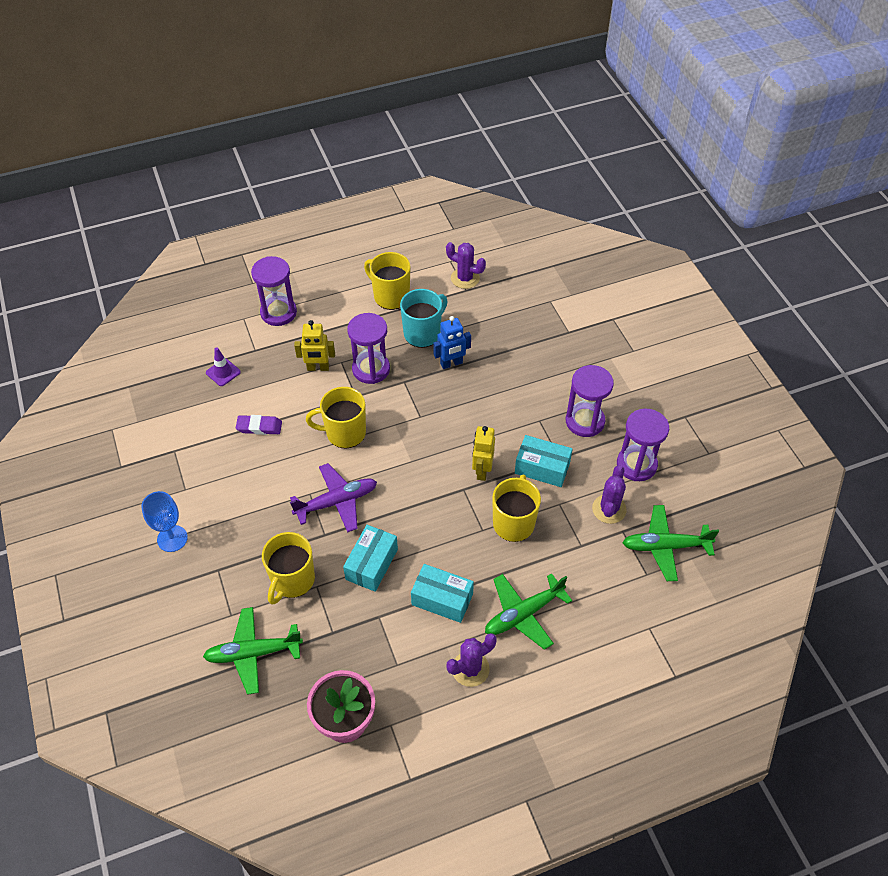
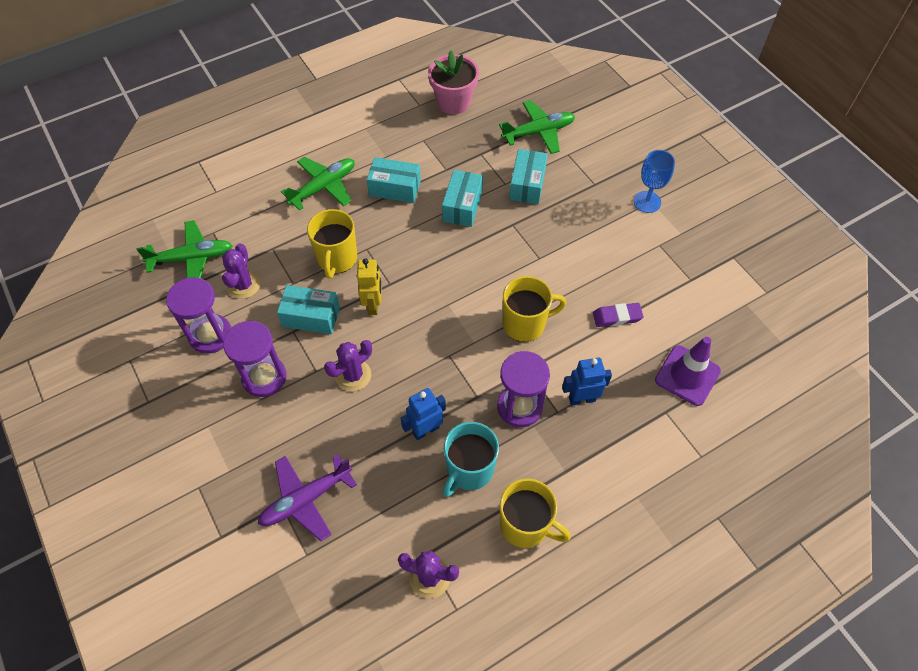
camera: 170 degrees right, 5 degrees up
(223, 372) = (687, 375): purple traffic cone -> purple traffic cone, size x1.67
(278, 312) = (661, 472): purple hourglass -> none
(292, 580) = (527, 184): yellow mug -> turquoise box
(318, 368) = (582, 399): yellow robot -> blue robot
(337, 502) = (510, 254): purple plane -> purple plane (305, 499)
(470, 669) = (364, 145): purple cactus -> purple cactus (353, 375)

